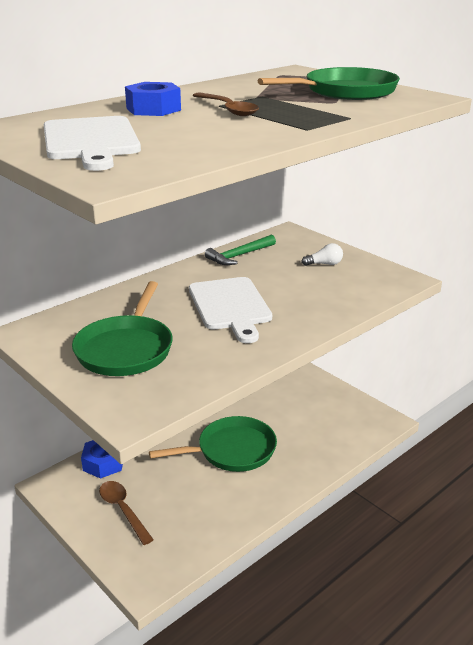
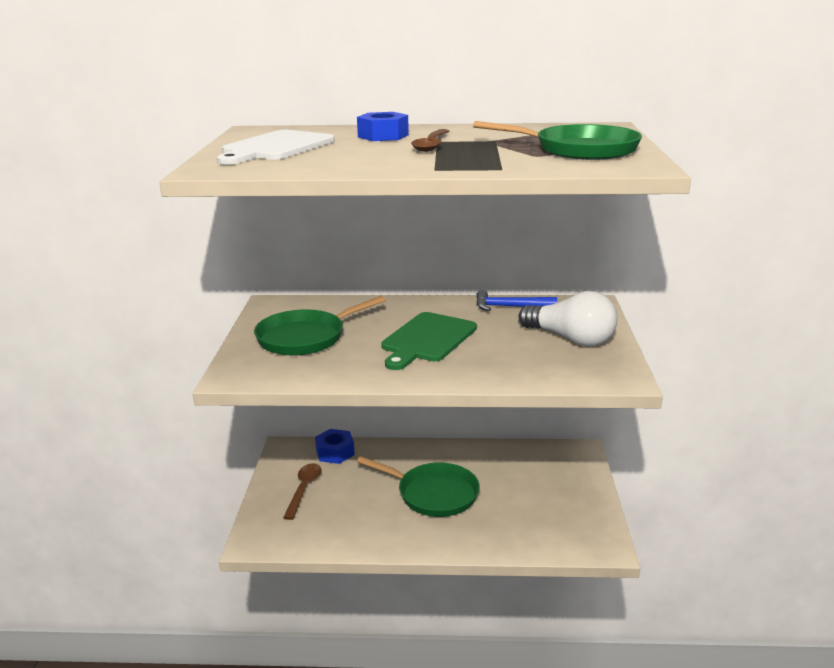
camera: 45 degrees right, 5 degrees down
(230, 306) = (427, 339): white cutting board -> green cutting board
(239, 256) = (509, 307): green hammer -> blue hammer
(324, 264) = (571, 339): white light bulb -> white light bulb, size x2.23

